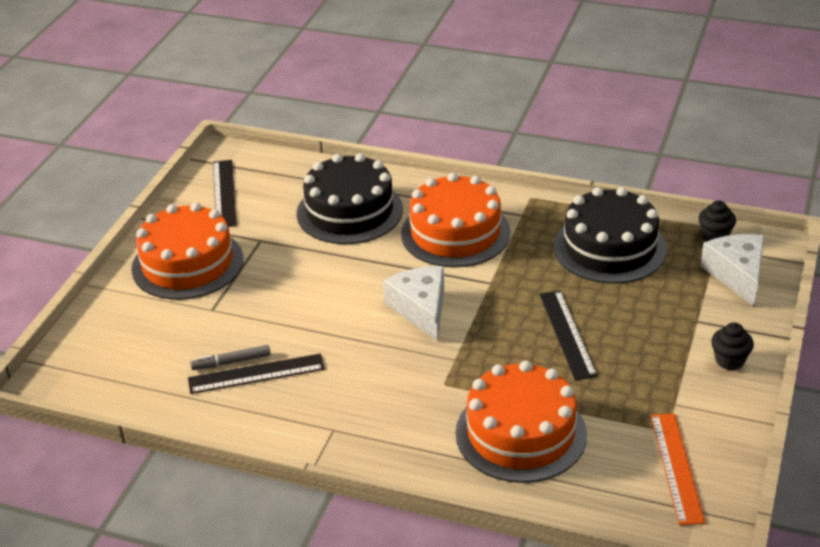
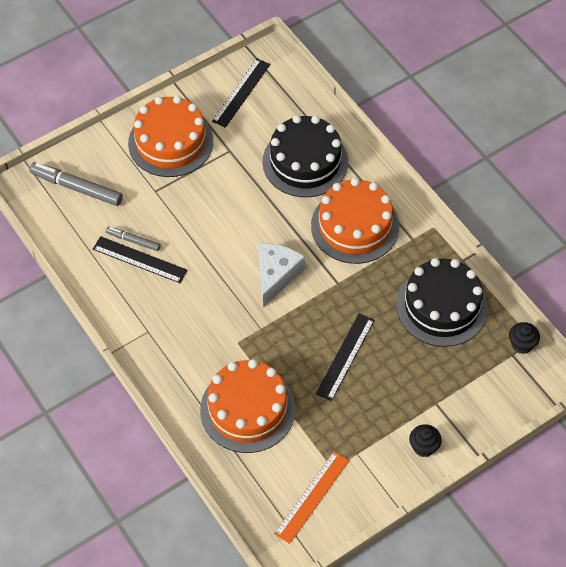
camera: 35 degrees right, 20 degrees up
(115, 352) = (76, 188): none -> grey marker
(737, 275) = (501, 386): white cheese -> none

